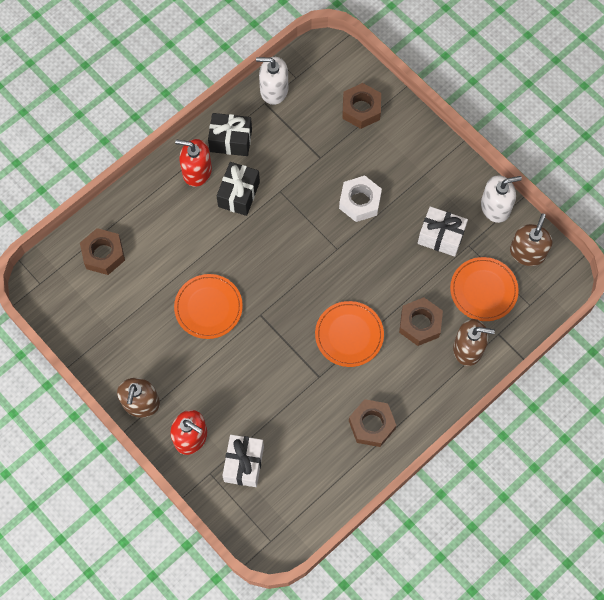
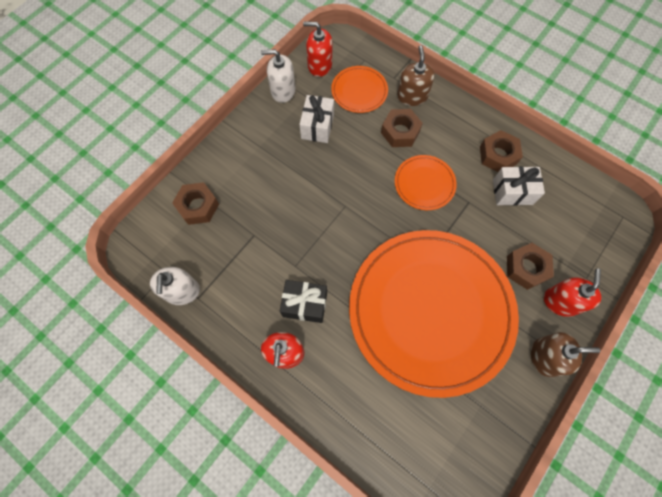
camera: 100 degrees left, 0 degrees up
(103, 254) = (399, 436): brown nut -> brown nut (526, 268)
(208, 307) = (430, 311): orange plate -> orange plate, size x2.43
(231, 141) = (245, 324): black gift -> none
(244, 464) = (567, 250): white gift -> white gift (512, 192)
(360, 202) = (295, 194): white nut -> none
(495, 207) = (283, 91): white soap dispenser -> white soap dispenser turned 60 degrees counterclockwise
(527, 252) = (319, 65): brown soap dispenser -> red soap dispenser

